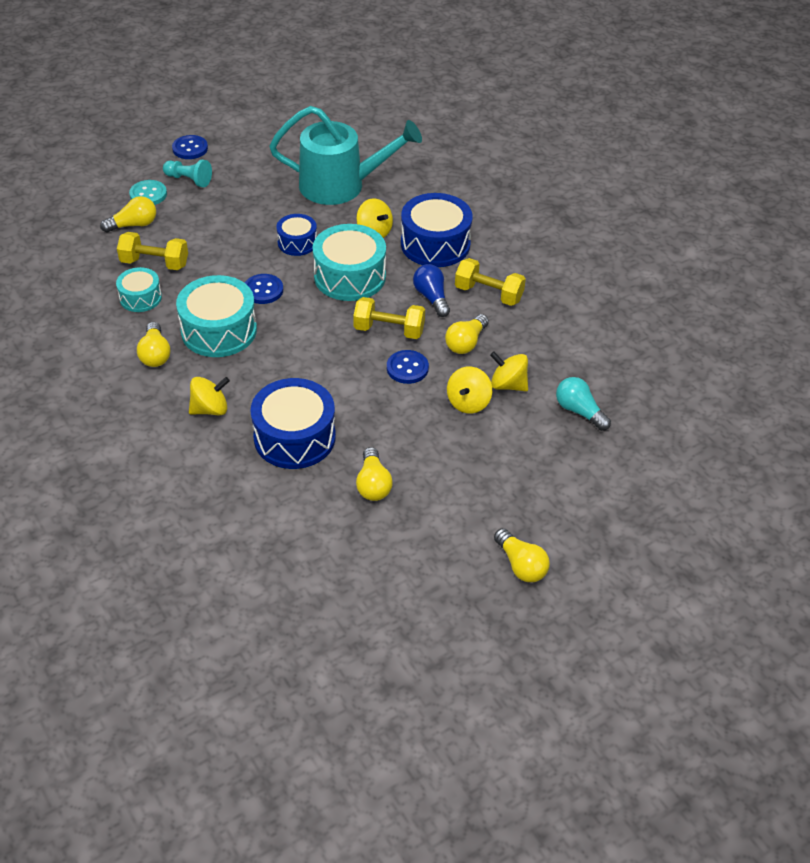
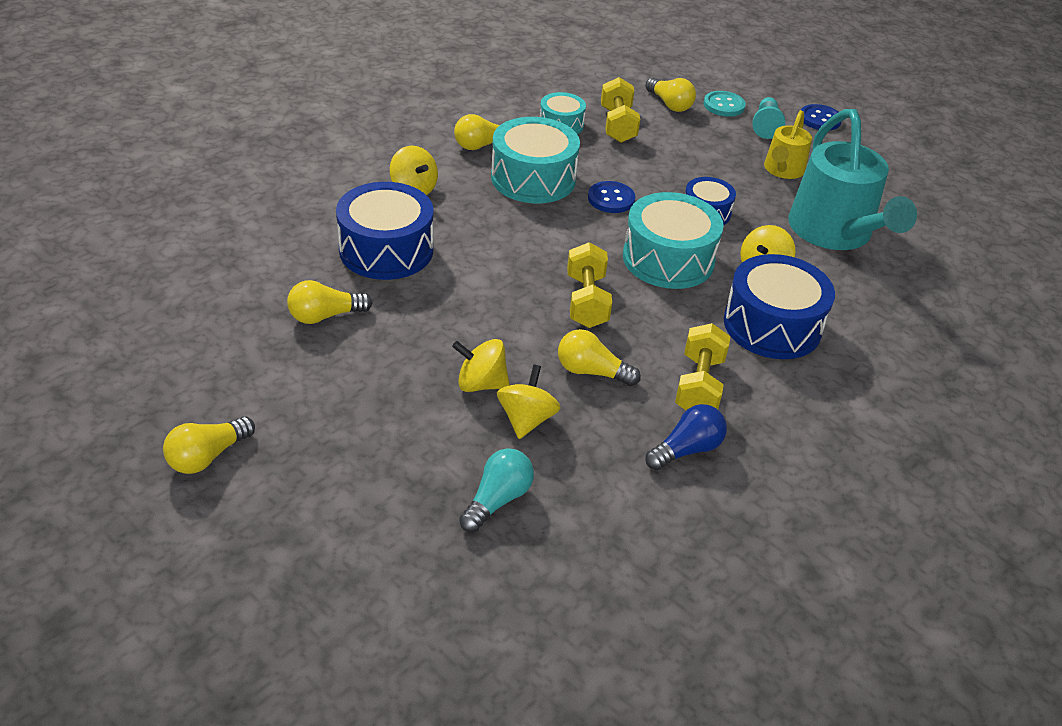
camera: 75 degrees right, 5 degrees down
(254, 188) = (782, 170): none -> yellow watering can
(407, 368) = (525, 323): blue button -> none
(431, 297) = (664, 332): blue light bulb -> blue light bulb (686, 450)

